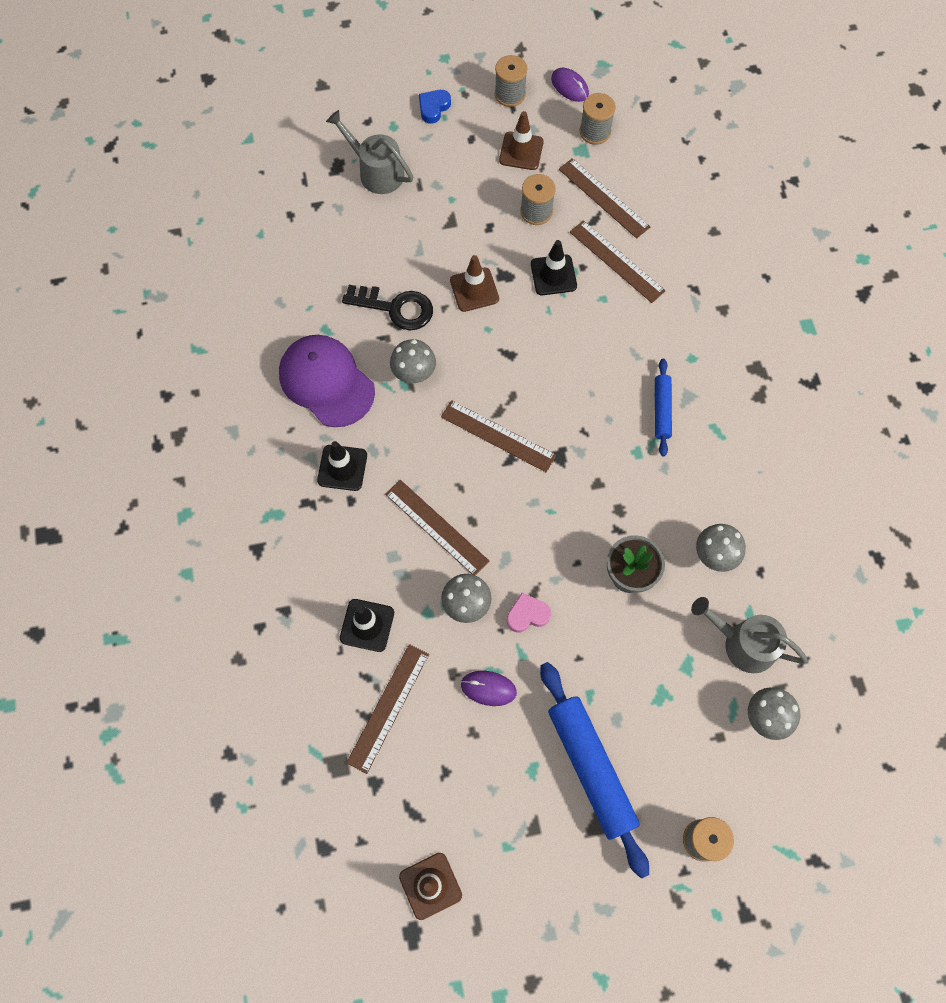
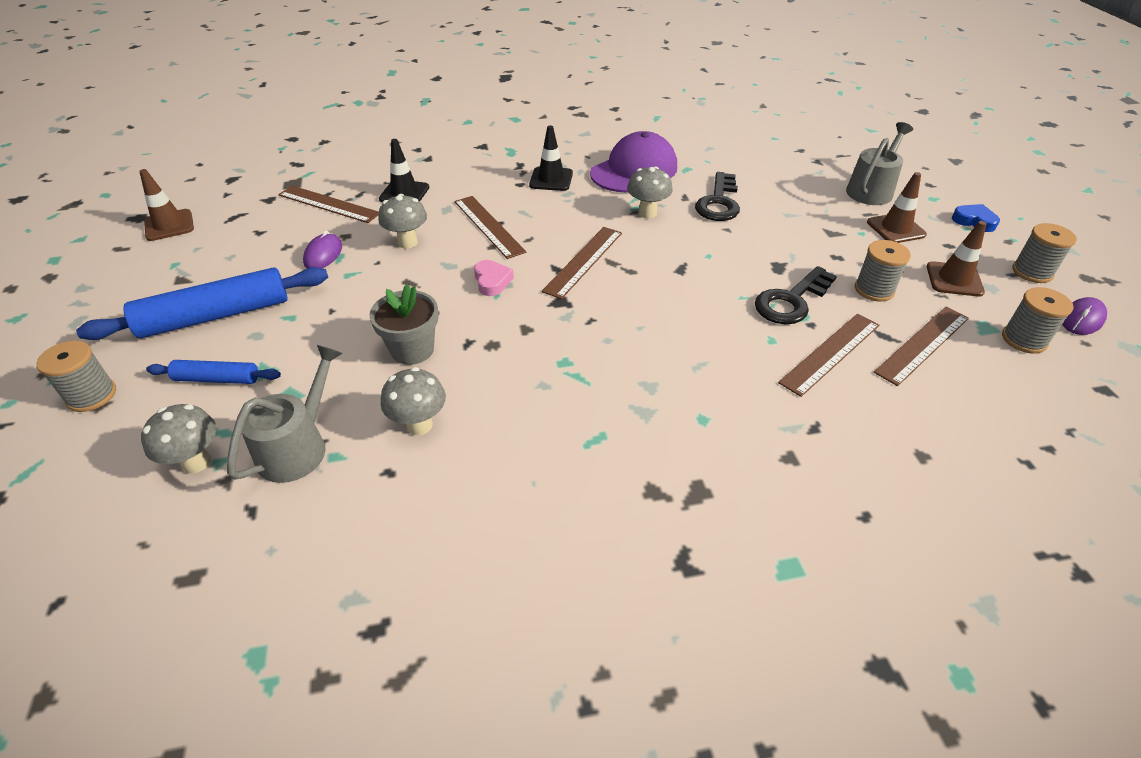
camera: 90 degrees right, 25 degrees down
(436, 527) = (488, 226): brown ruler -> brown ruler turned 75 degrees counterclockwise
(474, 290) = (754, 247): brown traffic cone -> brown traffic cone (896, 228)
(527, 615) = (387, 278): pink heart -> pink heart (492, 281)
(553, 275) = (791, 301): black traffic cone -> black key
(661, 410) = (622, 386): blue rolling pin -> blue rolling pin (217, 379)

